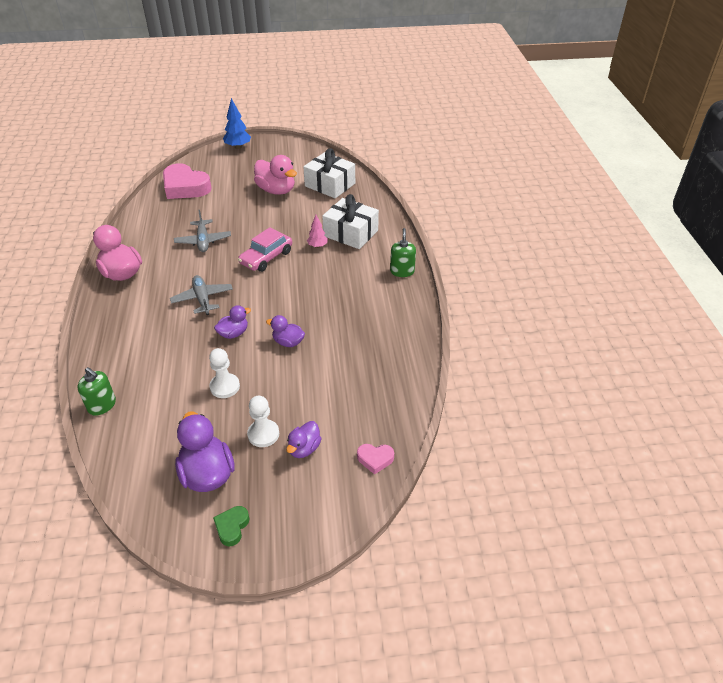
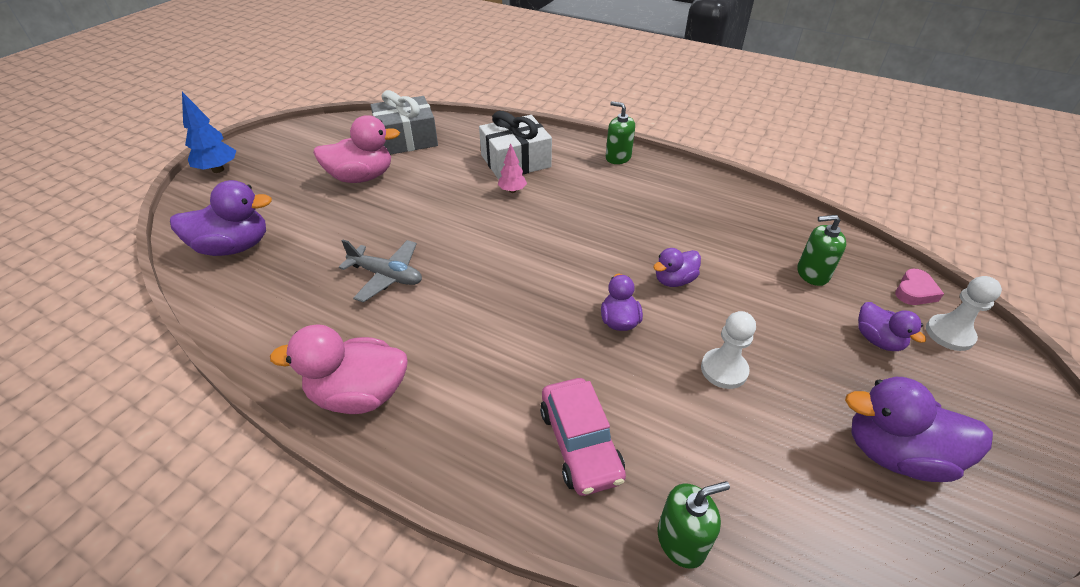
camera: 55 degrees left, 0 degrees up
(185, 187) = (234, 247): pink heart -> purple duck
(202, 299) = (518, 324): grey plane -> none
(232, 527) = (1005, 463): green heart -> none
(263, 434) = (837, 366): white pawn -> white pawn (949, 334)
(266, 258) = (490, 236): pink car -> pink car (580, 443)
(330, 185) = (407, 139): white gift -> grey gift
(350, 402) = (812, 273): none -> green soap dispenser

